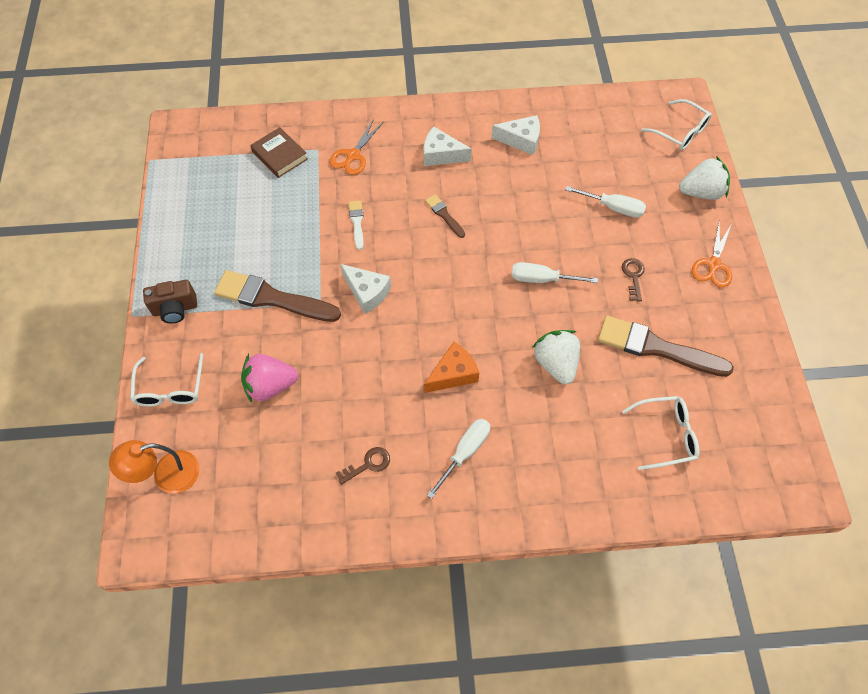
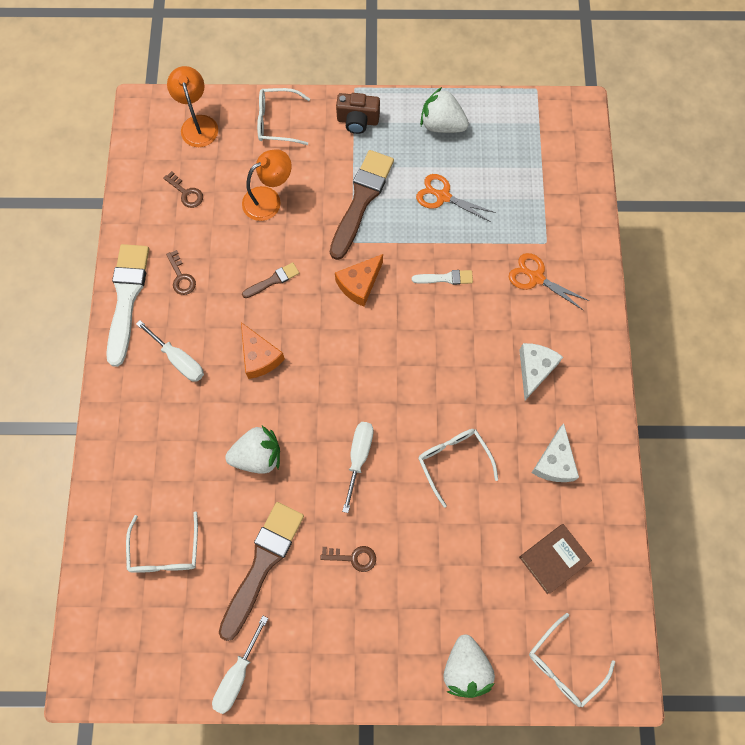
camera: 95 degrees right, 10 degrees up
(175, 309) = (357, 121): brown camera -> brown camera turned 75 degrees counterclockwise
(185, 234) = (442, 125): none -> white strawberry
(260, 475) = (186, 193): none -> brown key
(270, 386) = (269, 199): pink strawberry -> orange lamp
(279, 155) = (538, 206): brown book -> brown book (553, 559)
(367, 292) = (359, 284): white cheese -> orange cheese
(397, 520) = (127, 298): none -> white brush
(444, 215) = (450, 365): brown brush -> brown brush (273, 280)
(533, 208) = (453, 461): none -> white glasses
(613, 208) = (449, 553): white screwdriver -> white screwdriver (237, 675)
(713, 265) = (360, 656): orange scissors -> orange scissors (443, 196)

